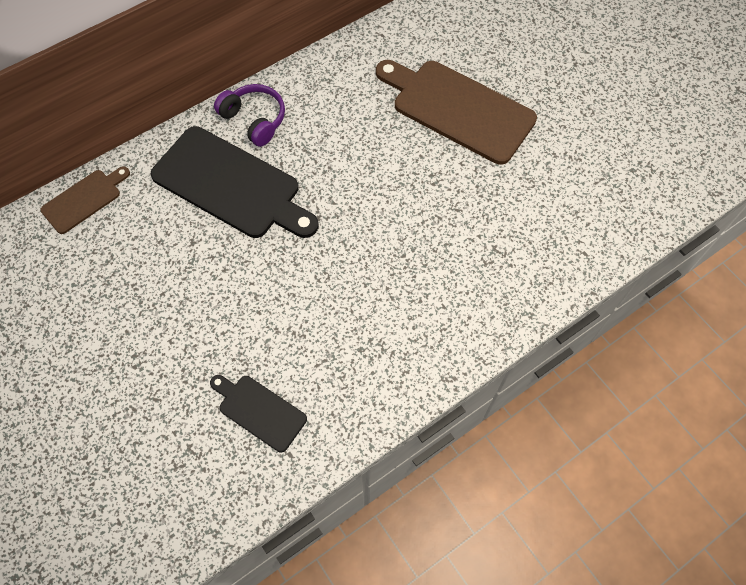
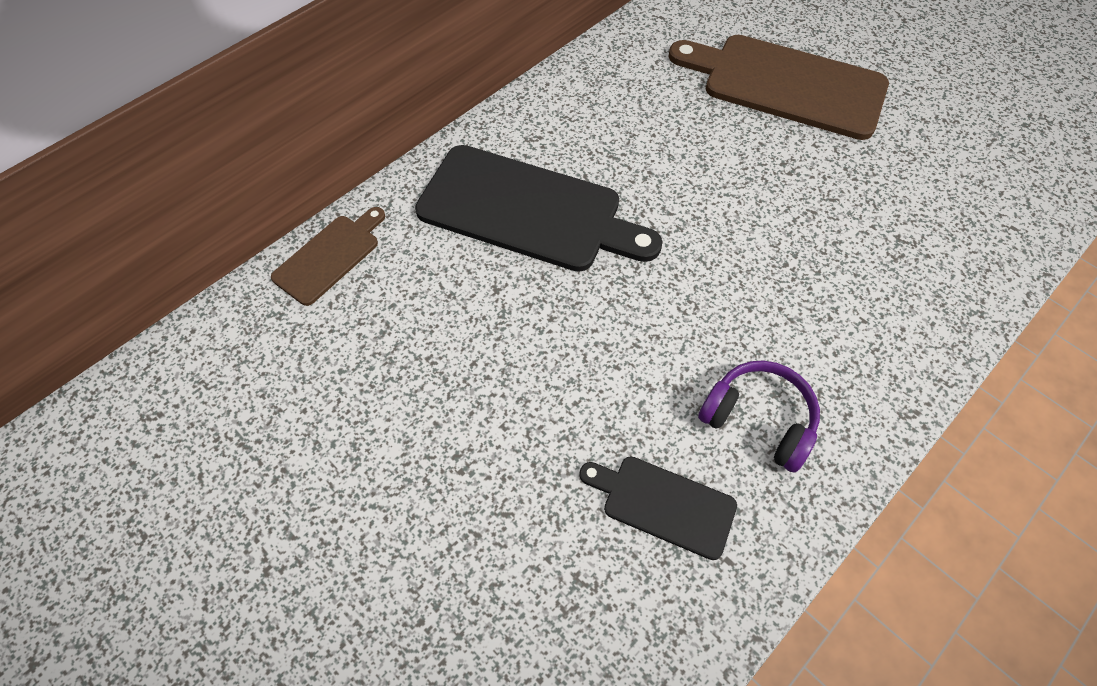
camera: 10 degrees left, 5 degrees down
(254, 120) = (533, 129): purple headphones -> purple headphones (758, 420)

